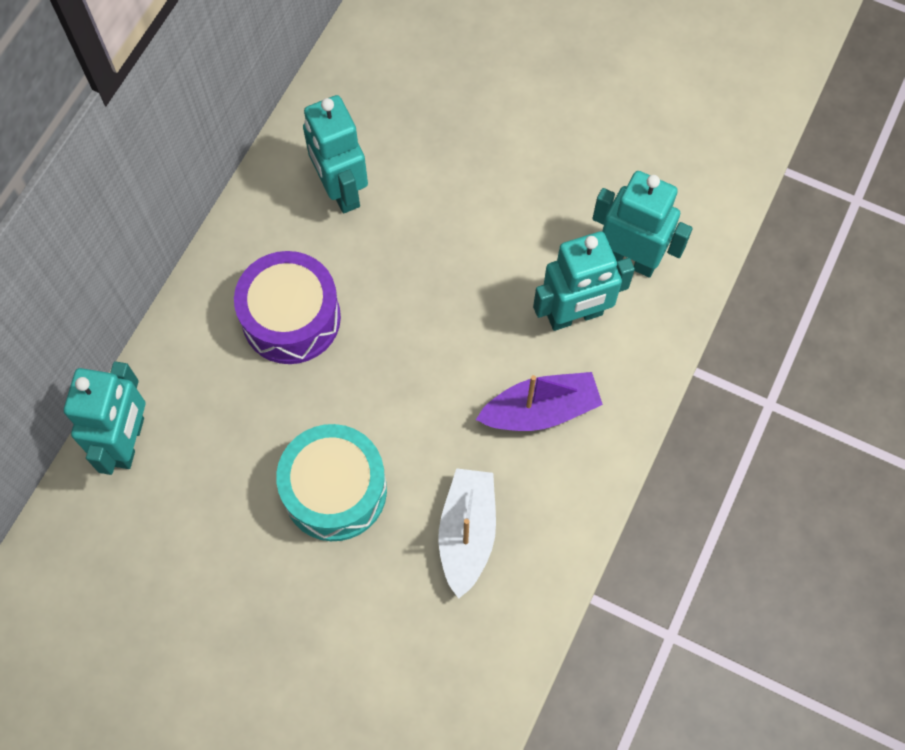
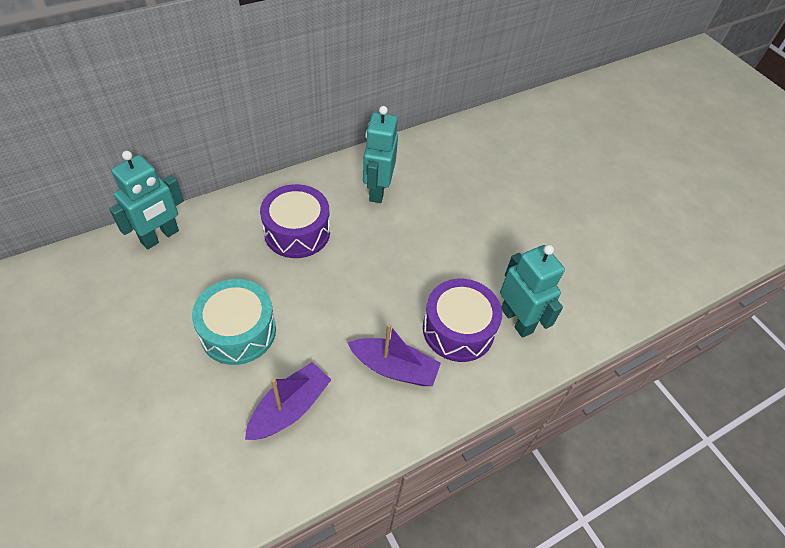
camera: 30 degrees right, 15 degrees down
(467, 533) = (290, 408): white boat -> purple boat
(575, 315) = (458, 329): turquoise robot -> purple drum

